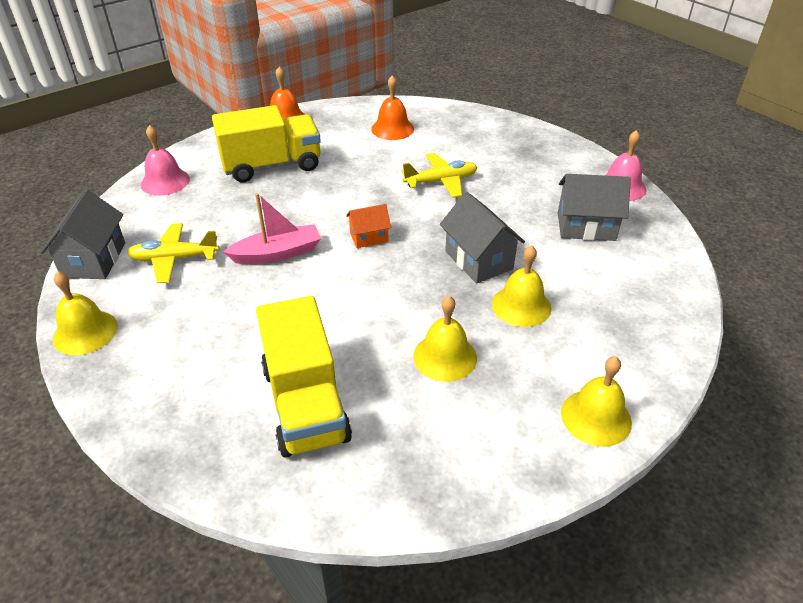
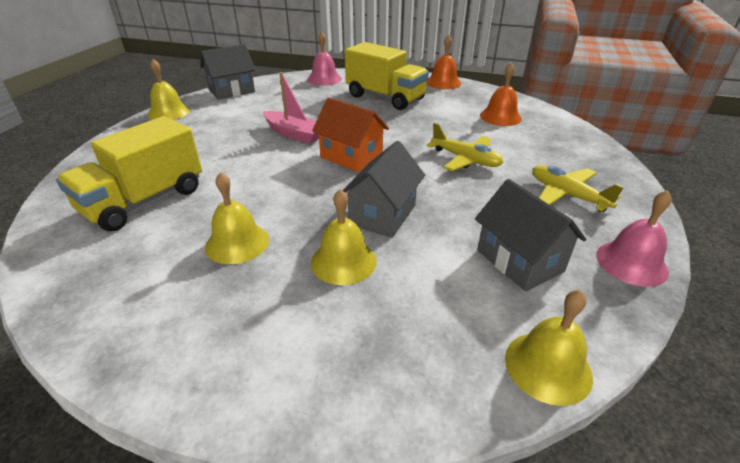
camera: 55 degrees right, 5 degrees down
(174, 259) = (254, 108): yellow plane -> yellow plane (567, 195)
(369, 237) = (351, 157): orange house -> orange house, size x1.67
(596, 417) = (211, 374): yellow bell -> yellow bell (548, 366)

